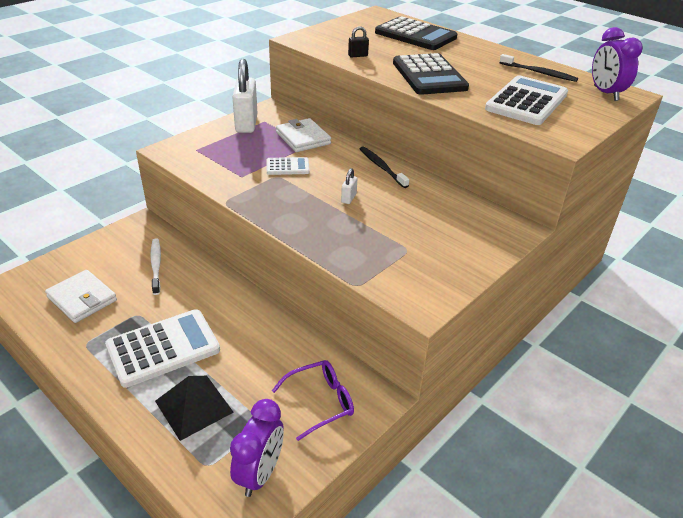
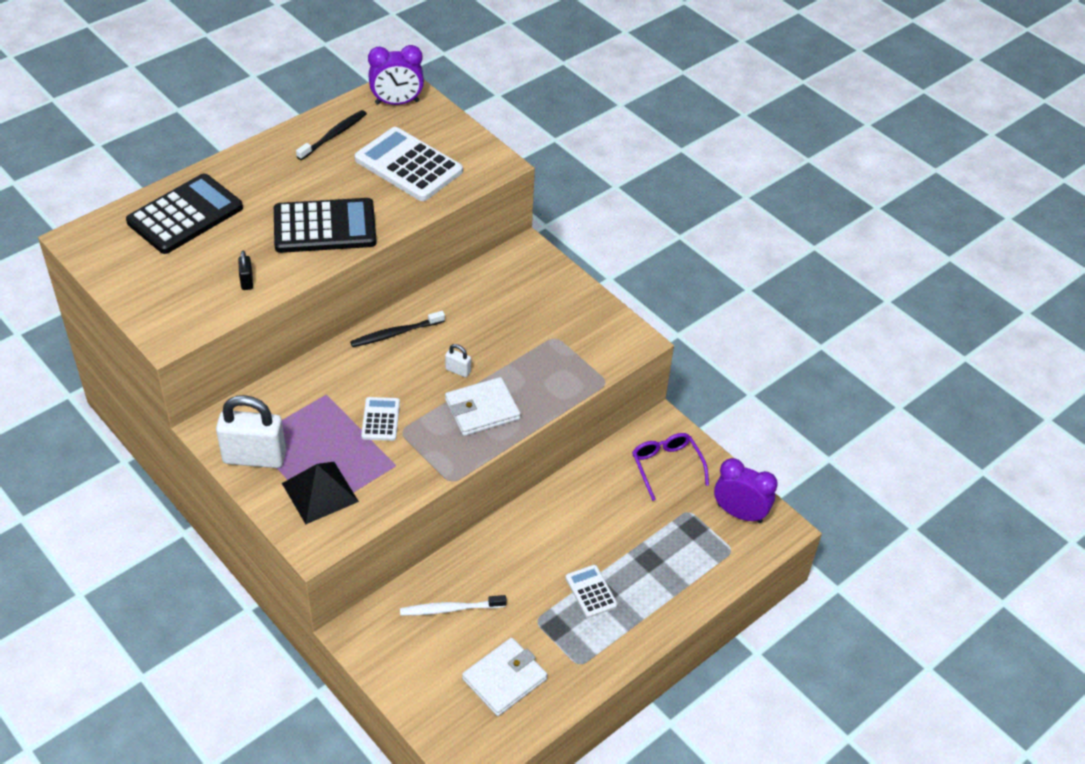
camera: 85 degrees left, 10 degrees up
(163, 348) = (591, 591): white calculator -> white calculator, size x0.51
(194, 406) = (668, 562): black pyramid -> black pyramid (320, 492)
(303, 138) = (309, 400): white wallet -> white wallet (482, 409)

